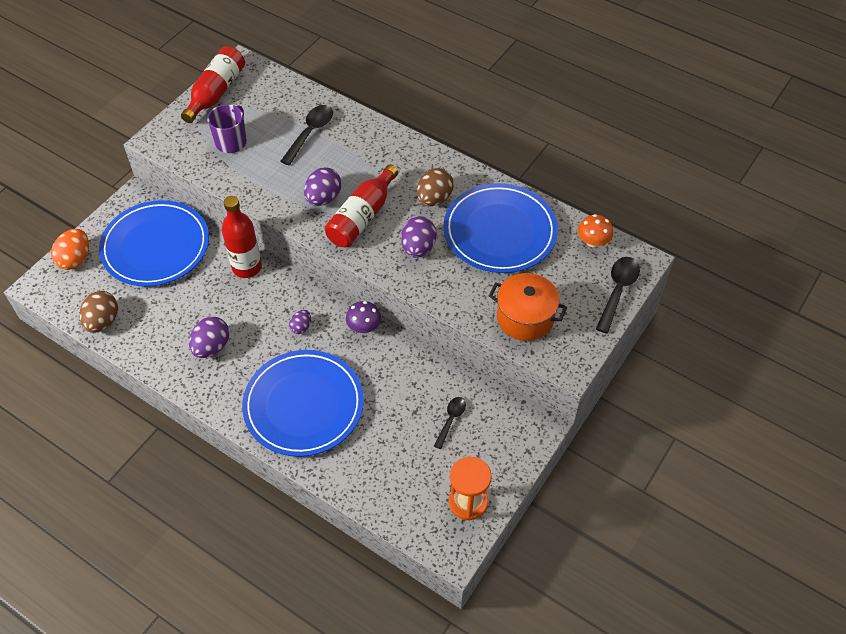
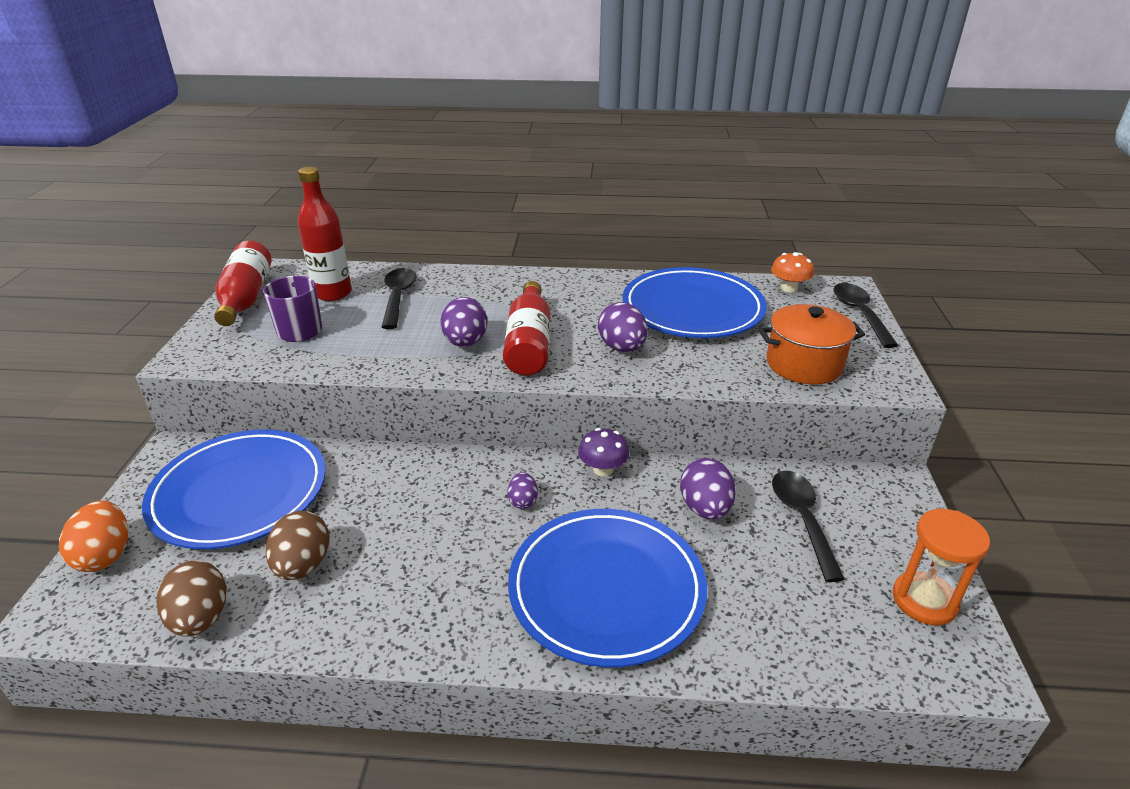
camera: 30 degrees left, 20 degrees down
(211, 347) = (411, 576): purple egg -> purple egg (705, 508)
(247, 267) = (395, 467): red bottle -> red bottle (333, 293)
(434, 199) = (595, 306): brown egg -> brown egg (303, 565)
(451, 420) = (802, 519): black spoon -> black spoon, size x1.61

